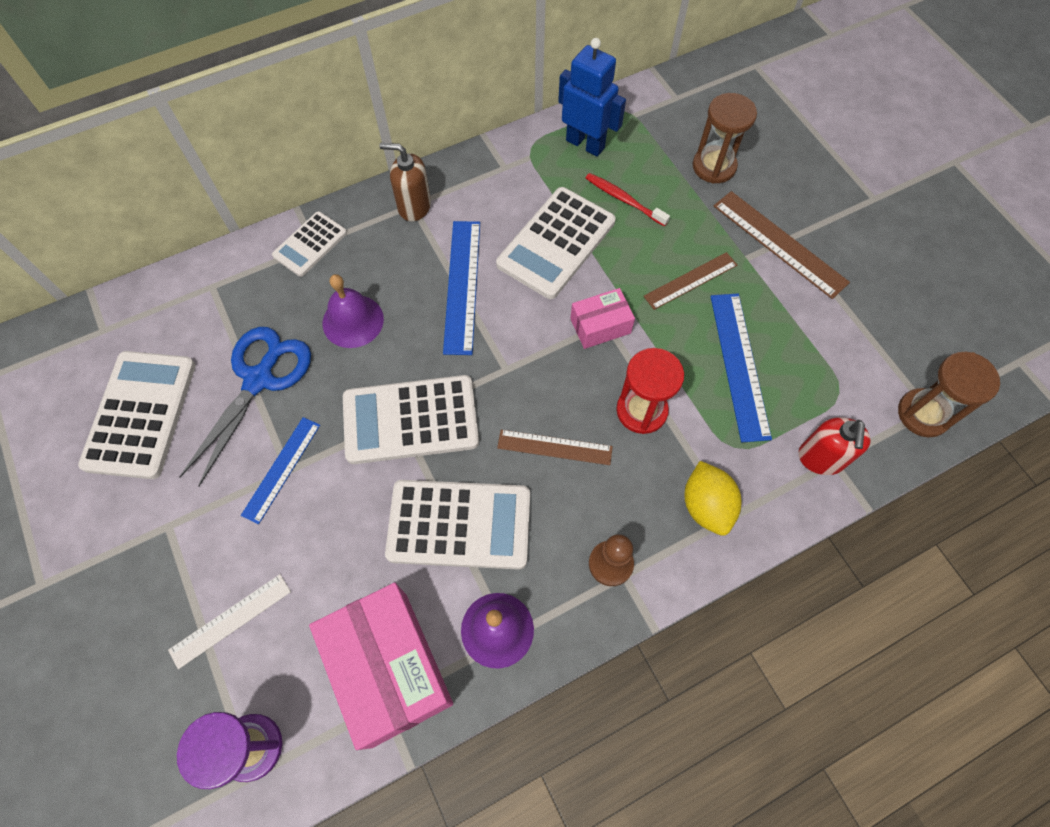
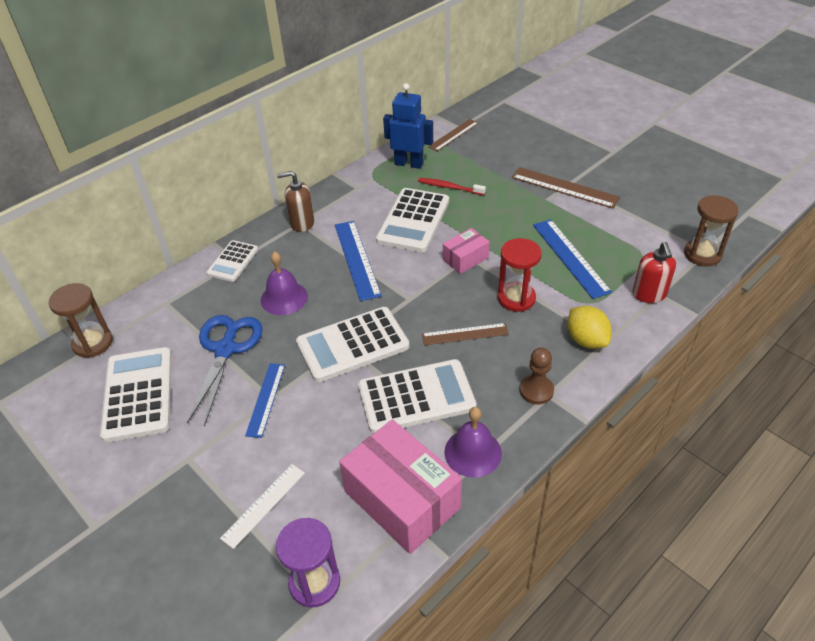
camera: 15 degrees left, 20 degrees down
(690, 280) = (515, 220): brown ruler -> brown ruler (453, 135)
(714, 166) = (501, 157): brown hourglass -> brown hourglass (93, 343)

